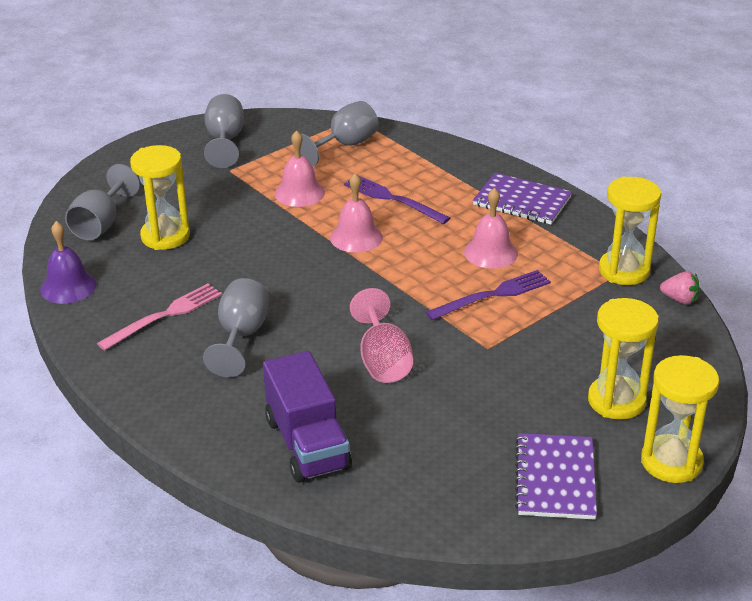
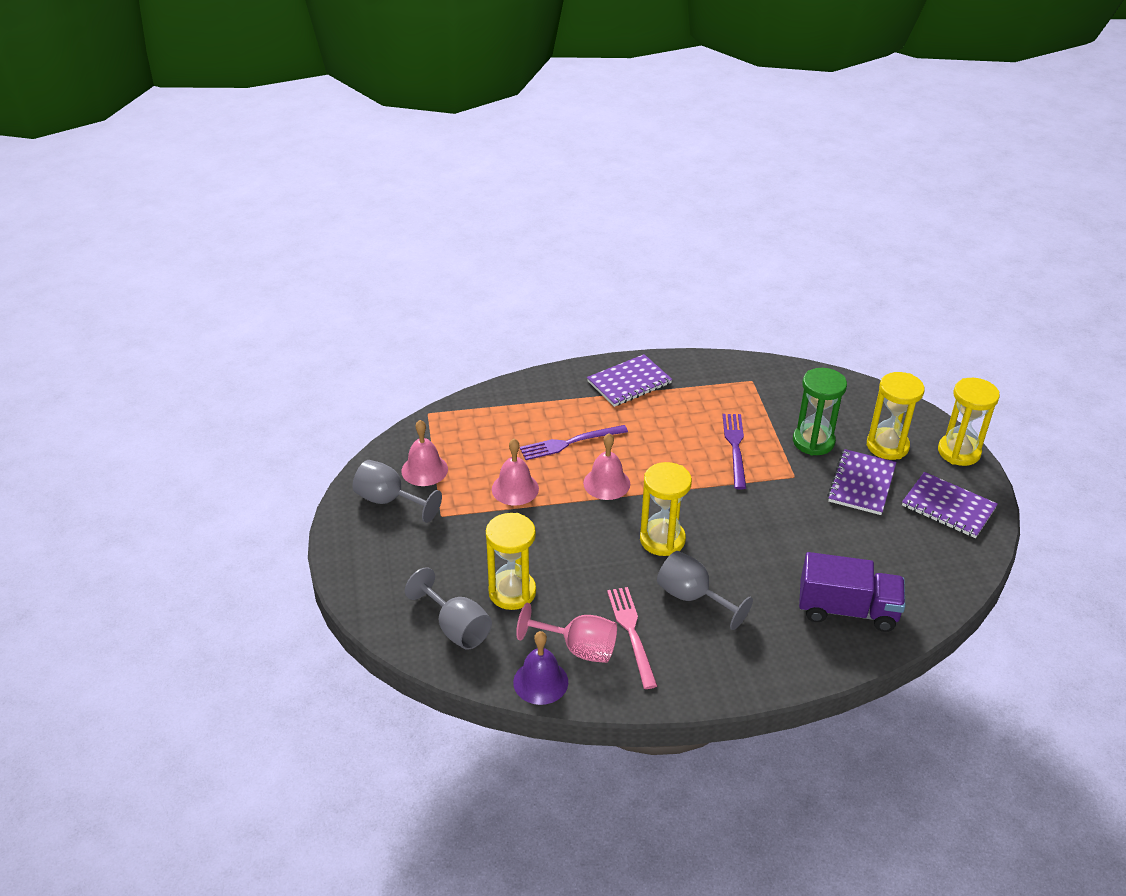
camera: 60 degrees left, 5 degrees up
(345, 145) = (466, 435): grey goblet -> none
(383, 361) = (775, 533): pink goblet -> pink goblet (578, 648)
(490, 252) = (682, 426): pink bell -> pink bell (424, 470)
(526, 399) = (861, 484): none -> purple notebook
(562, 344) = (813, 441): none -> green hourglass
(624, 271) = (751, 377): yellow hourglass -> yellow hourglass (662, 540)
(679, 299) = (800, 370): pink strawberry -> none

